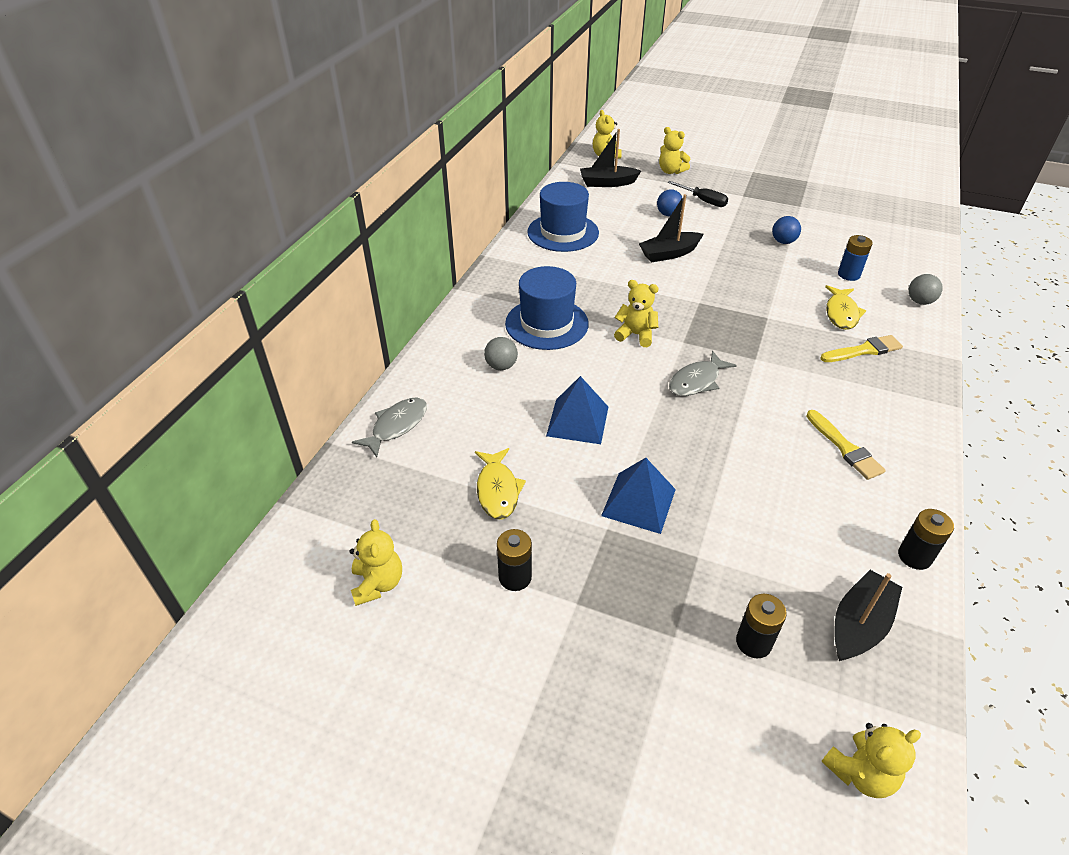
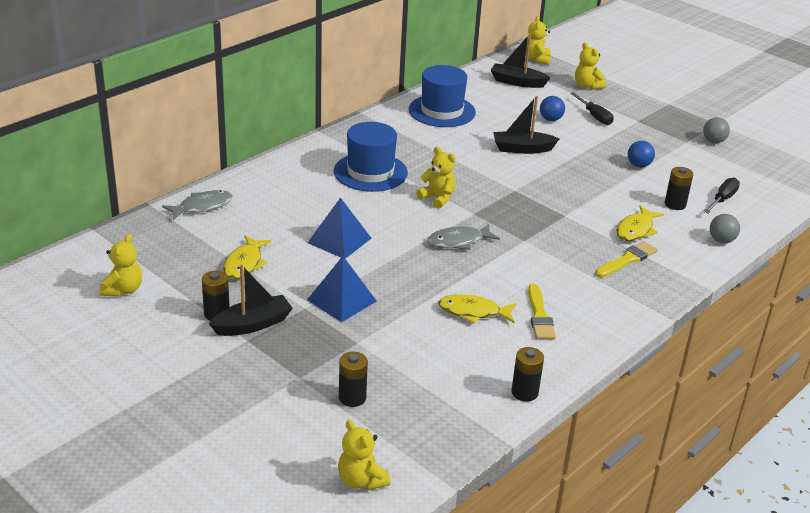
camera: 20 degrees right, 10 degrees down
(501, 366) = (310, 190): grey ball -> grey ball (713, 141)
(780, 467) = (473, 312): none -> yellow fish
(848, 274) = (675, 204): blue battery -> black battery
(859, 624) = (440, 413): black boat -> black boat (253, 324)
(860, 772) = (361, 480): yellow teddy bear -> yellow teddy bear turned 60 degrees clockwise
(863, 350) = (627, 260): yellow brush -> yellow brush turned 45 degrees counterclockwise
(881, 257) = (722, 199): none -> black screwdriver

